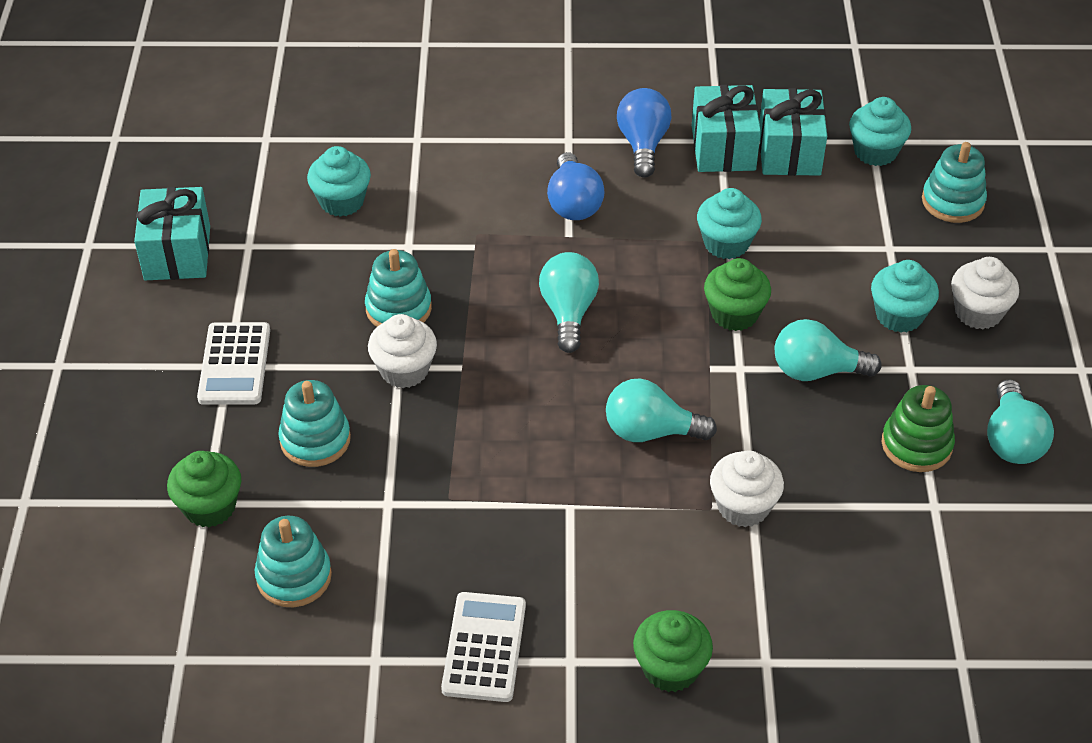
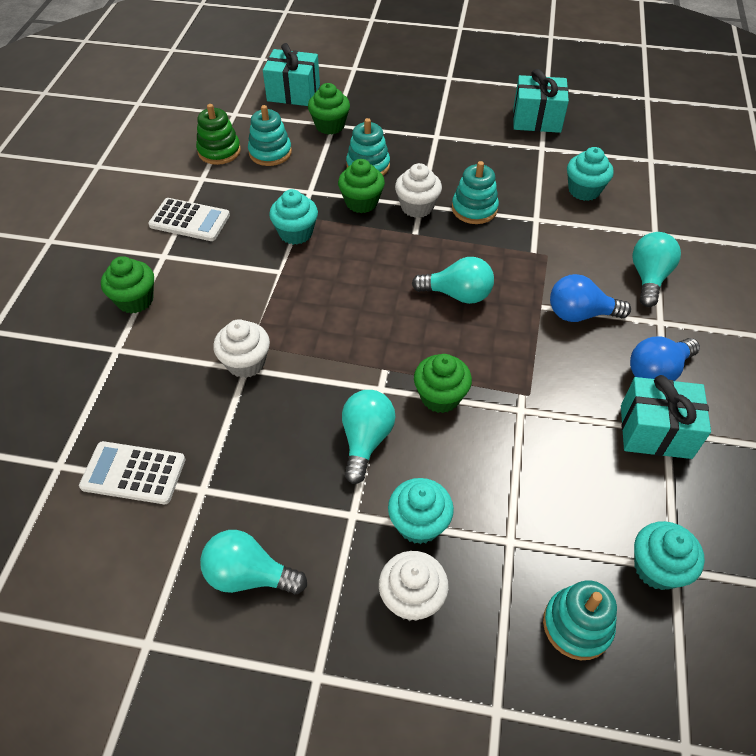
camera: 100 degrees right, 5 degrees up
(234, 364) = (436, 138): white calculator -> white calculator (133, 473)
(404, 435) = (361, 202): none -> green cupcake
(643, 144) = (657, 371): blue light bulb -> blue light bulb turned 135 degrees clockwise
(650, 431) = (330, 322): turquoise light bulb -> turquoise light bulb (648, 278)
(726, 243) = (525, 408): turquoise cupcake -> turquoise cupcake (296, 233)
(789, 152) = (653, 486): turquoise gift -> turquoise gift (293, 93)
(916, 445) = (267, 494): green stacking toy -> green stacking toy (219, 151)

